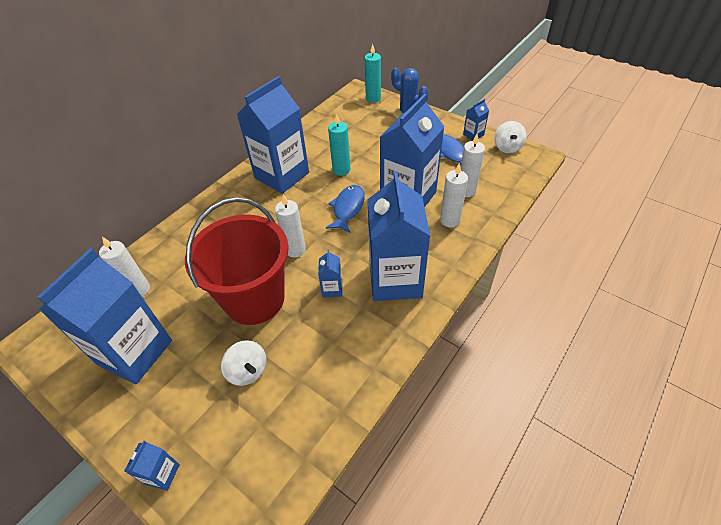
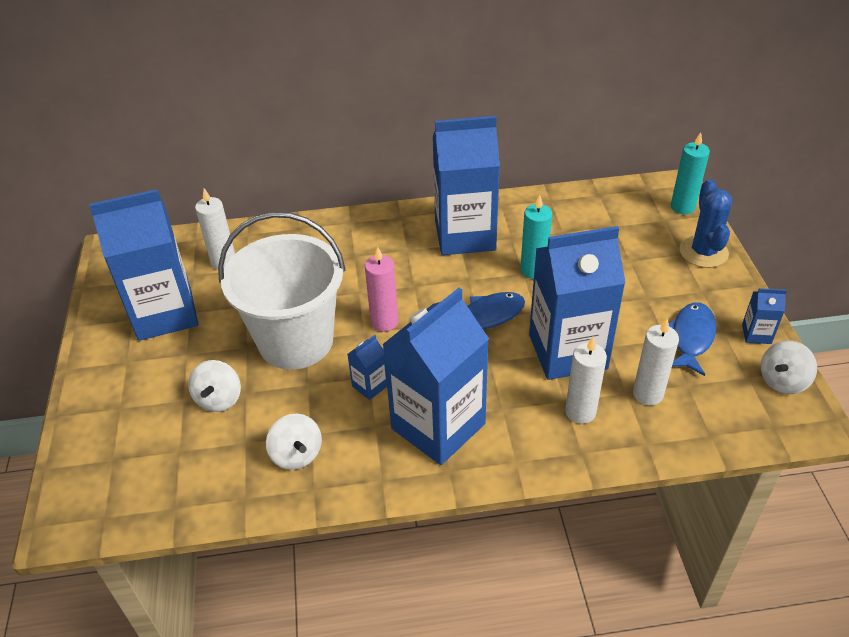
camera: 45 degrees right, 5 degrees down
(162, 474) = (81, 424): blue carton -> none
(254, 299) = (296, 341): red bucket -> white bucket
(295, 250) = (384, 322): white candle -> pink candle
(340, 359) = (297, 454): none -> white spinning top

